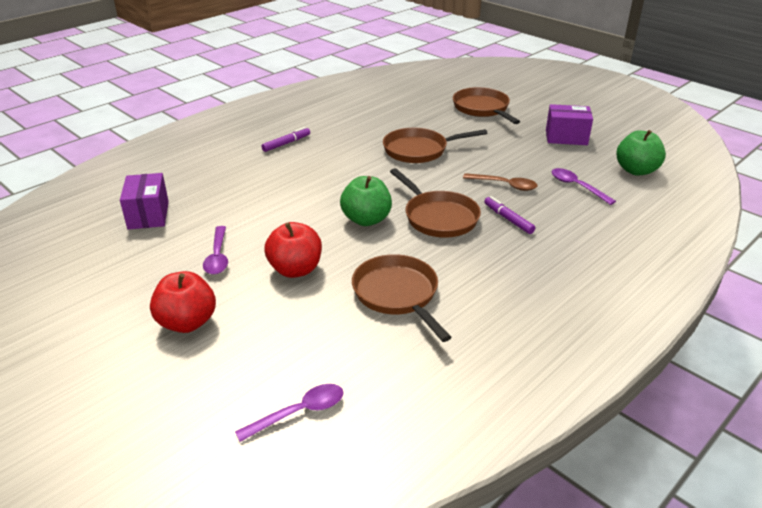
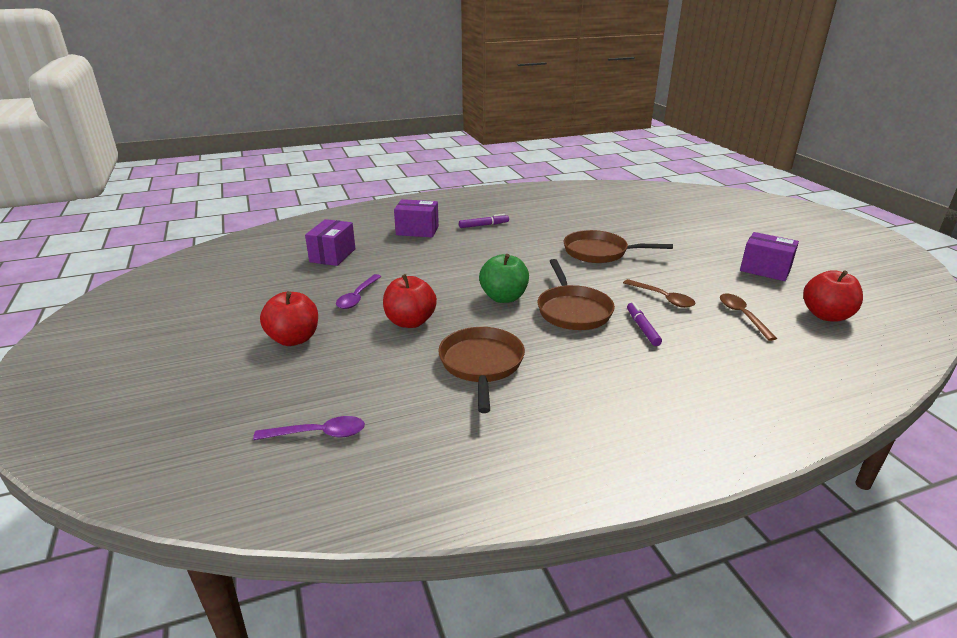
camera: 25 degrees right, 5 degrees down
(220, 164) = (417, 231): none -> purple box
(482, 109) = (692, 229): brown pan -> none
(577, 186) = (742, 316): purple spoon -> brown spoon
(636, 170) = (826, 315): green apple -> red apple

